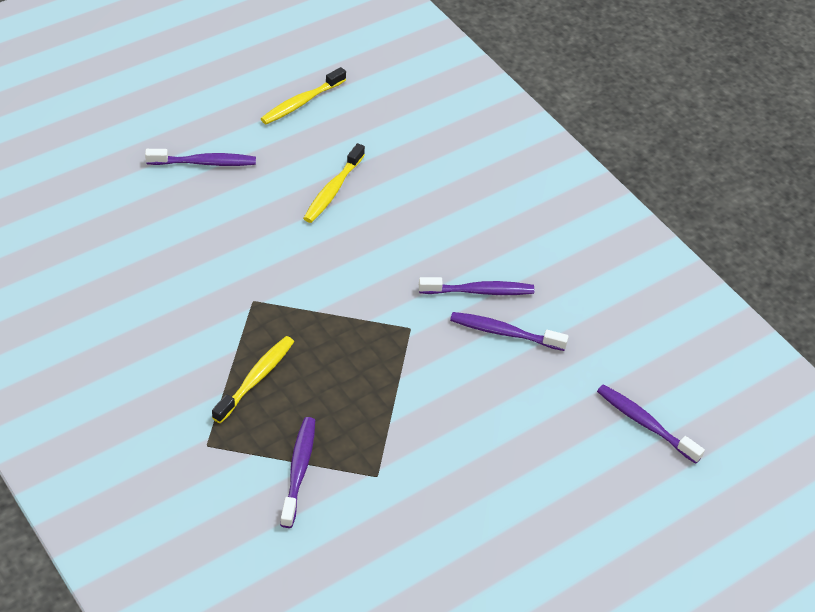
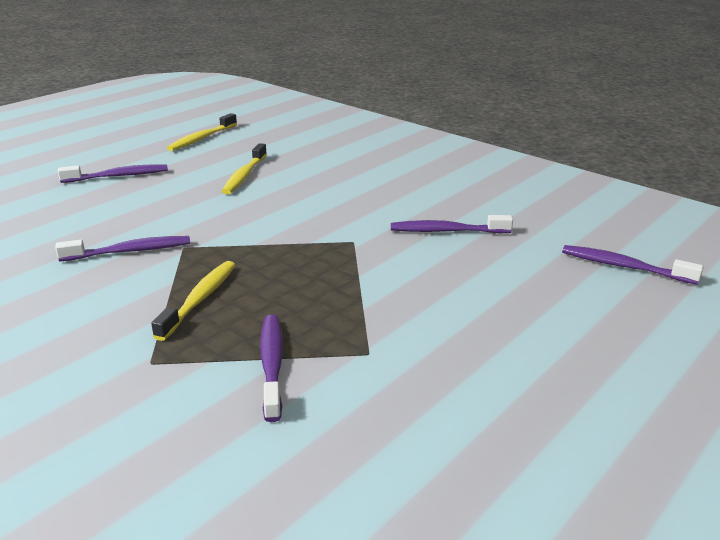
camera: 10 degrees left, 20 degrees down
(479, 291) = (408, 211): purple toothbrush -> purple toothbrush (130, 251)

